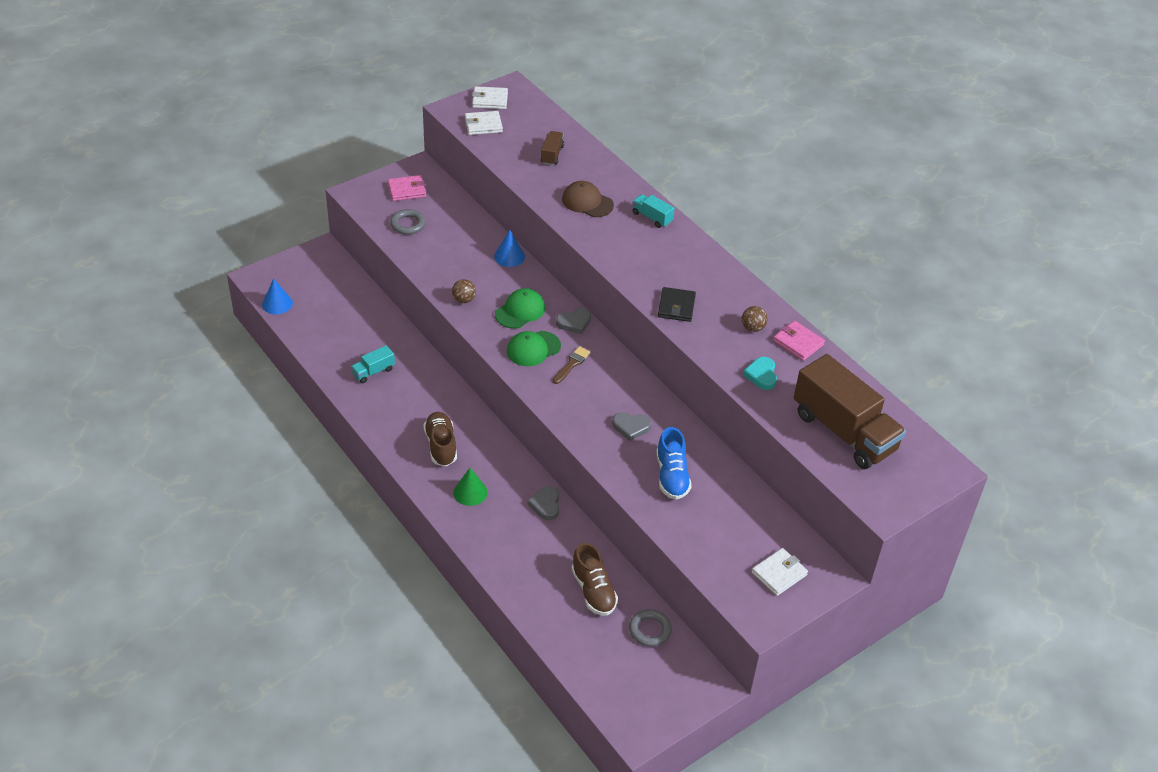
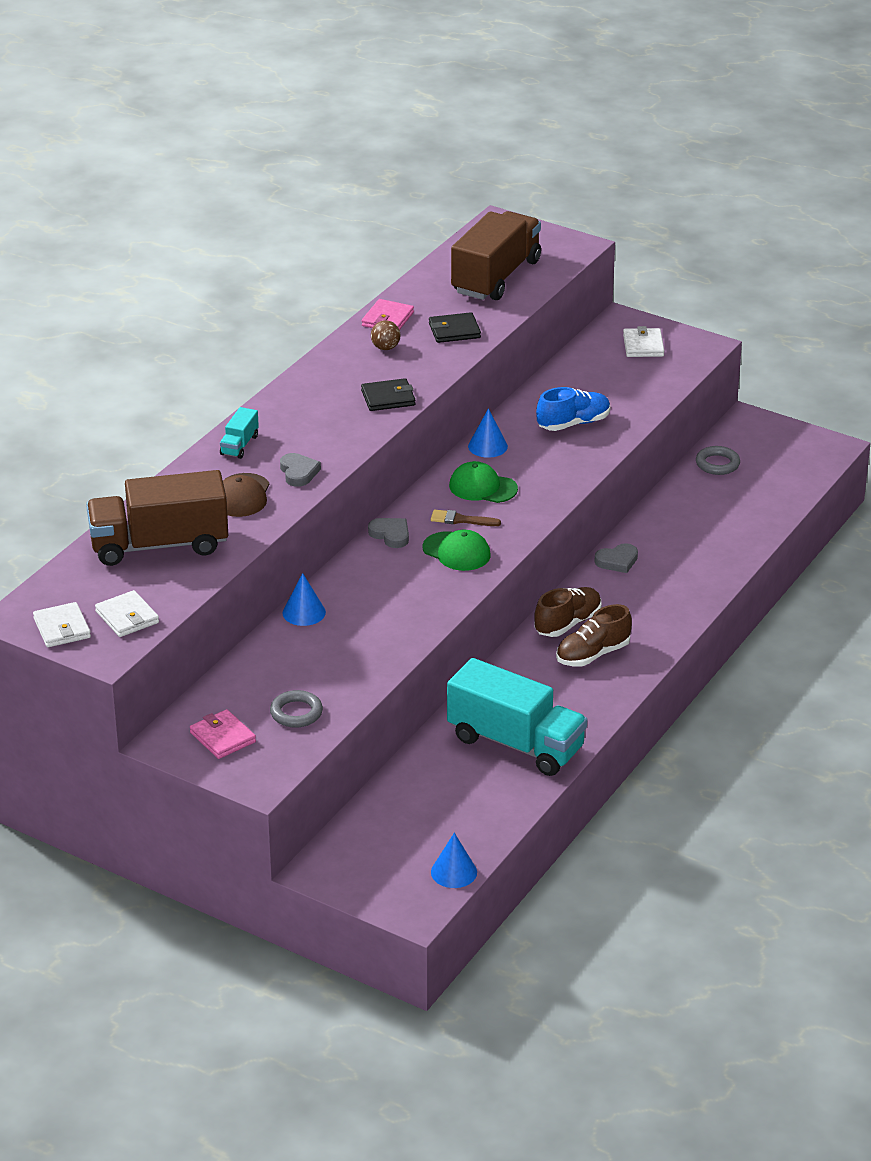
camera: 110 degrees left, 10 degrees down
(373, 372) = (516, 743): turquoise truck -> turquoise truck, size x2.34
(464, 300) = (410, 624): brown ball -> none
(470, 492) = (642, 614): green cone -> none
(520, 311) = (399, 577): green cap -> green cap (482, 487)
(552, 155) = (159, 545): brown truck -> brown truck, size x2.34
(593, 591) = (701, 505): brown shoe -> brown shoe (568, 623)
(631, 427) = (526, 461): grey heart -> grey heart (298, 472)
(664, 412) = (487, 446): none -> blue cone
(761, 375) = (454, 331): turquoise heart -> black wallet
(779, 573) = (643, 345): white wallet -> white wallet turned 60 degrees clockwise

